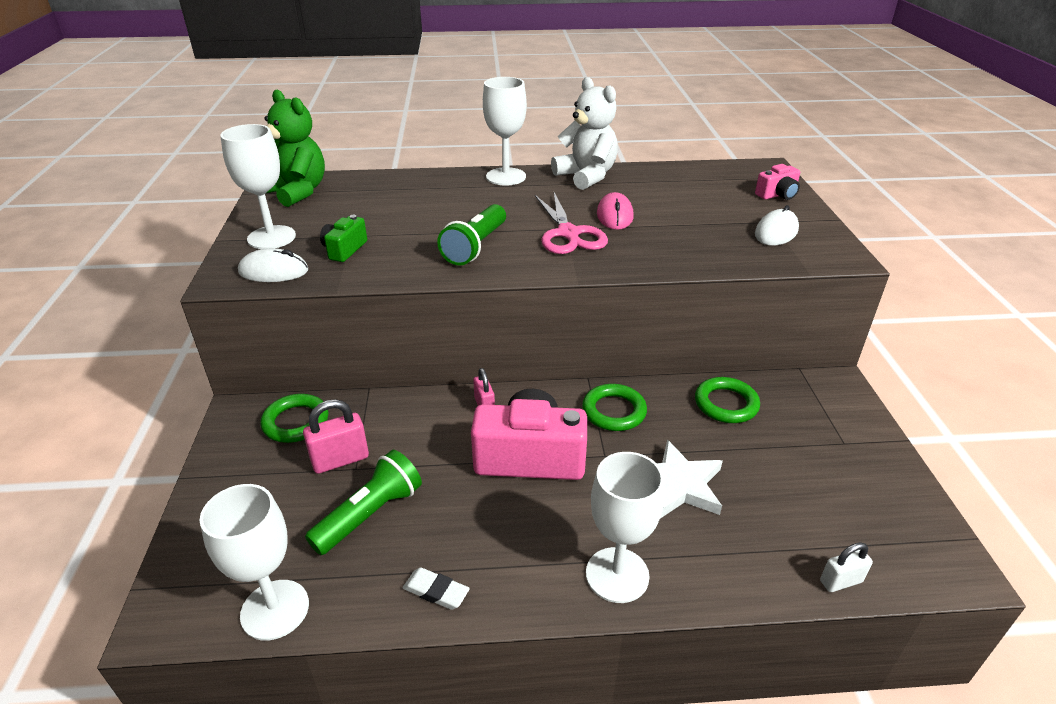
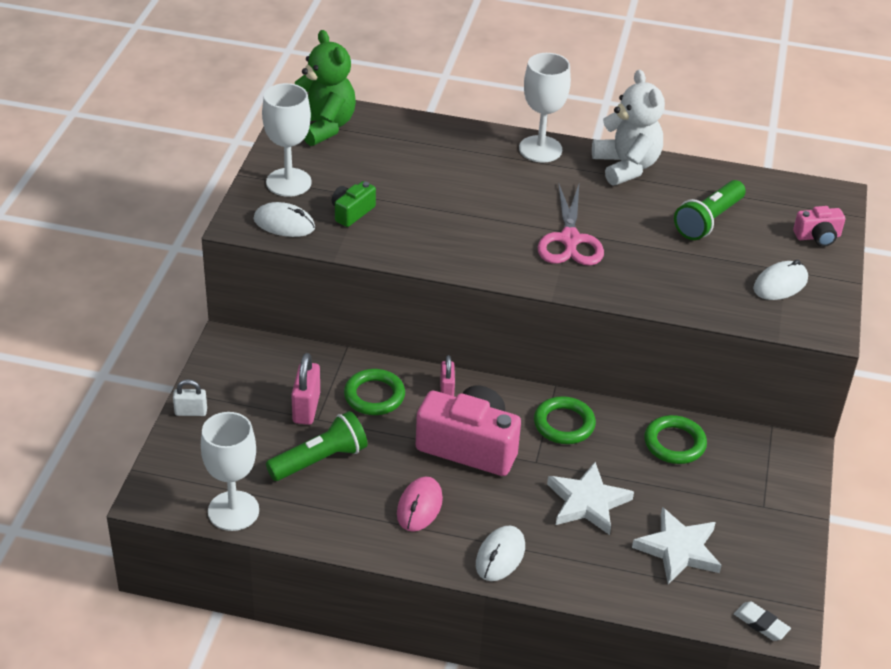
camera: 15 degrees right, 5 degrees up
(296, 422) = (275, 364): green ring -> green ring (374, 396)
(340, 460) = (306, 408): pink padlock -> pink padlock turned 75 degrees counterclockwise
(436, 591) = (355, 530): white eraser -> white eraser (761, 624)
(475, 247) = (474, 236): green flashlight -> green flashlight (708, 221)
(614, 215) = (628, 227): pink mouse -> pink mouse (419, 506)
(617, 575) = (500, 556): white goblet -> white mouse
(797, 511) = (678, 549): none -> white star
(841, 581) = (678, 608): white padlock -> white padlock (191, 412)

